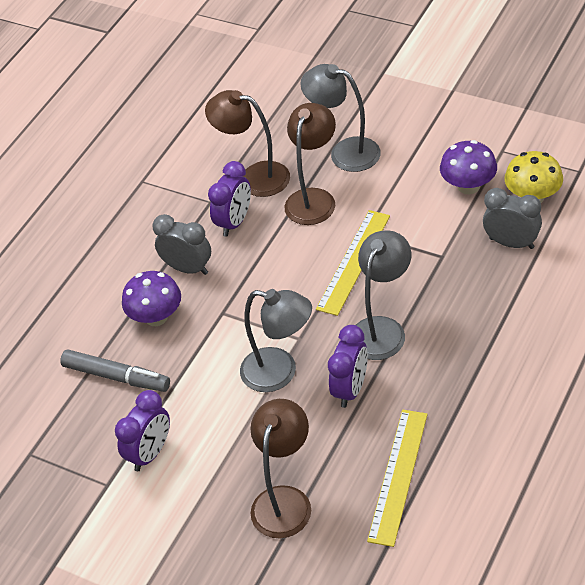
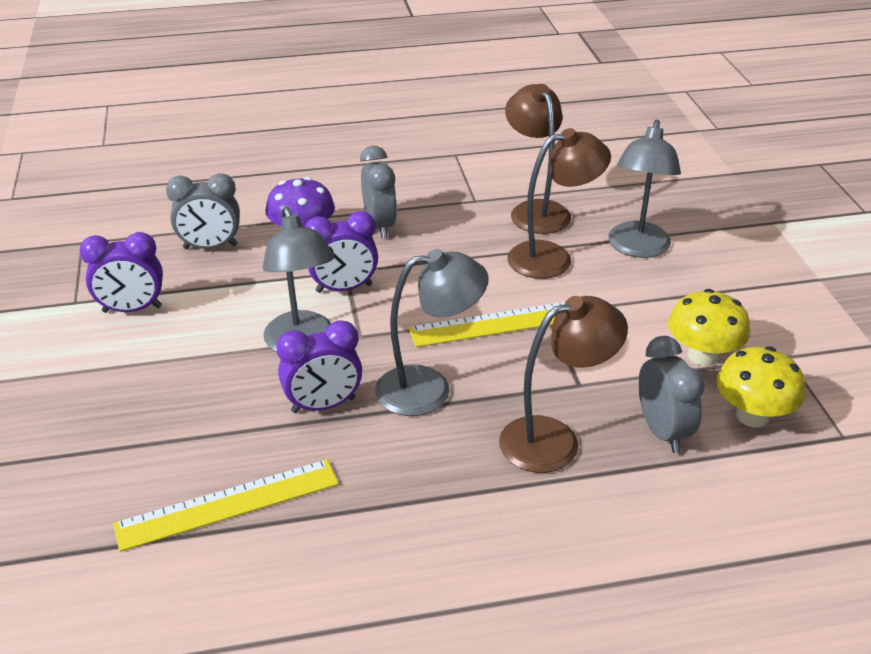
camera: 45 degrees right, 10 degrees down
(116, 377) = (210, 247): grey marker -> grey clock
(234, 222) = (466, 225): purple clock -> purple clock (344, 288)
(285, 500) = (132, 429): brown lamp -> brown lamp (554, 439)
(345, 152) = (637, 248): grey lamp -> grey lamp turned 150 degrees counterclockwise
(468, 186) = (702, 355): purple mushroom -> yellow mushroom

